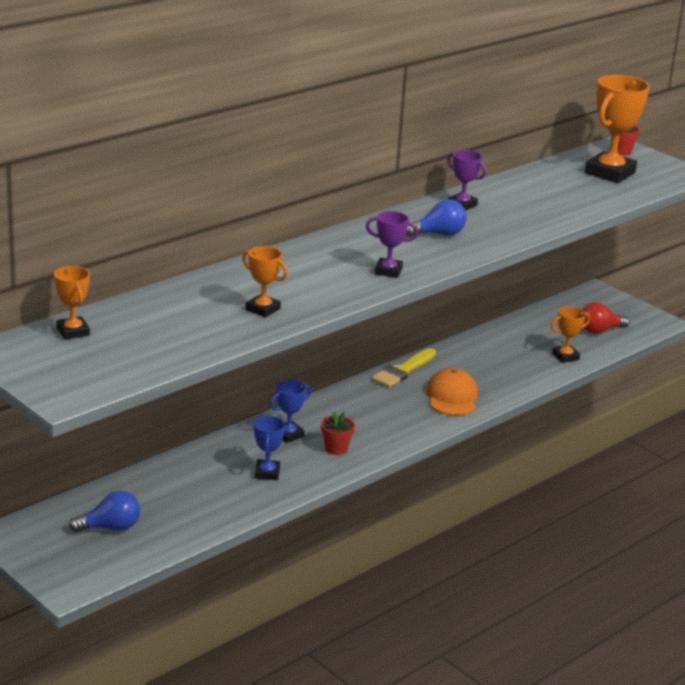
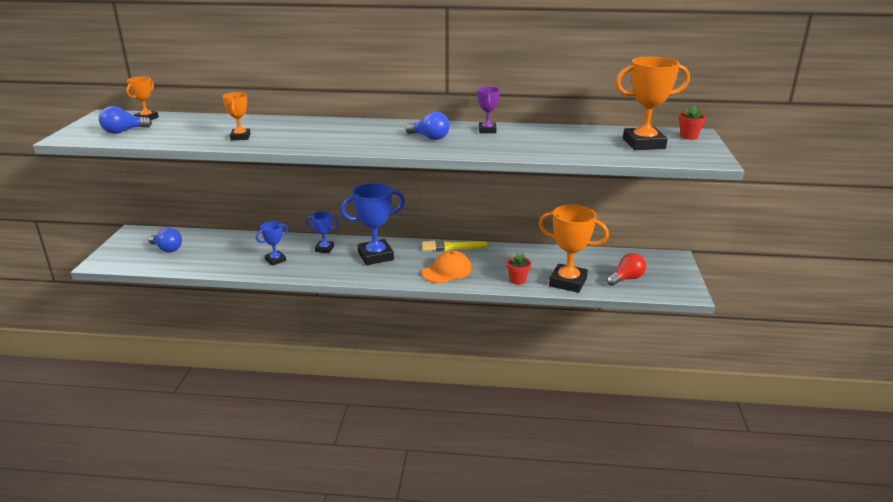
camera: 50 degrees right, 0 degrees up
(108, 359) = (123, 131): none -> blue light bulb
(336, 448) = (330, 265): red flower pot -> red flower pot (517, 280)
(356, 416) = (375, 256): none -> blue trophy
(388, 271) = (349, 143): purple trophy -> none
(565, 356) = (568, 282): orange trophy -> orange trophy, size x1.87
(600, 330) = (626, 279): red light bulb -> red light bulb turned 120 degrees clockwise

